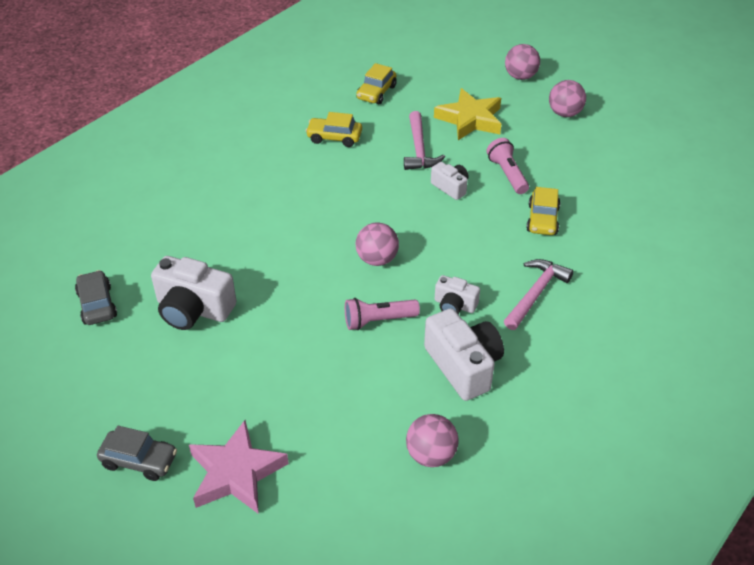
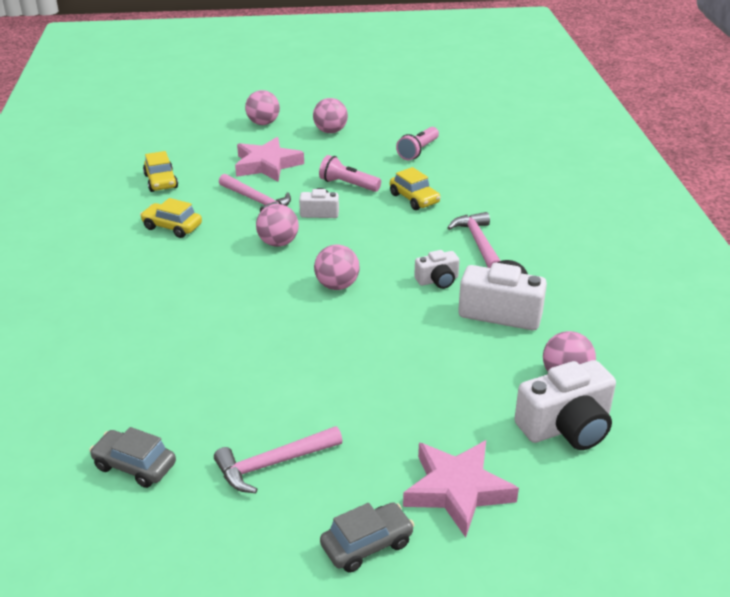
camera: 45 degrees left, 10 degrees down
(163, 363) = (273, 464): none -> pink hammer
(193, 309) = (237, 409): white camera -> white camera (566, 427)
(334, 137) = (172, 227): yellow car -> yellow car turned 60 degrees clockwise
(378, 320) = (400, 322): pink flashlight -> pink flashlight (418, 151)
(385, 196) = (278, 243): none -> pink ball
(470, 119) = (267, 165): yellow star -> pink star

